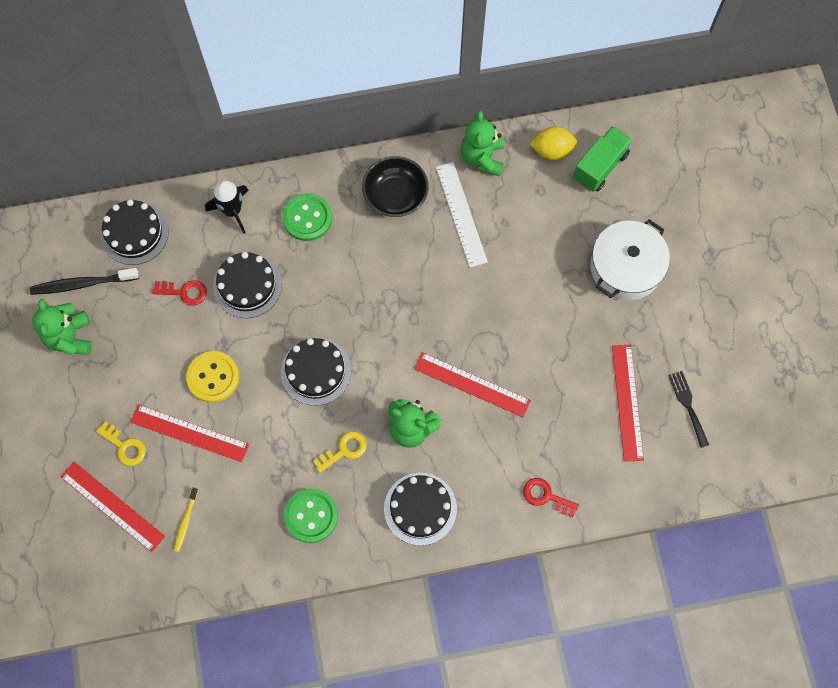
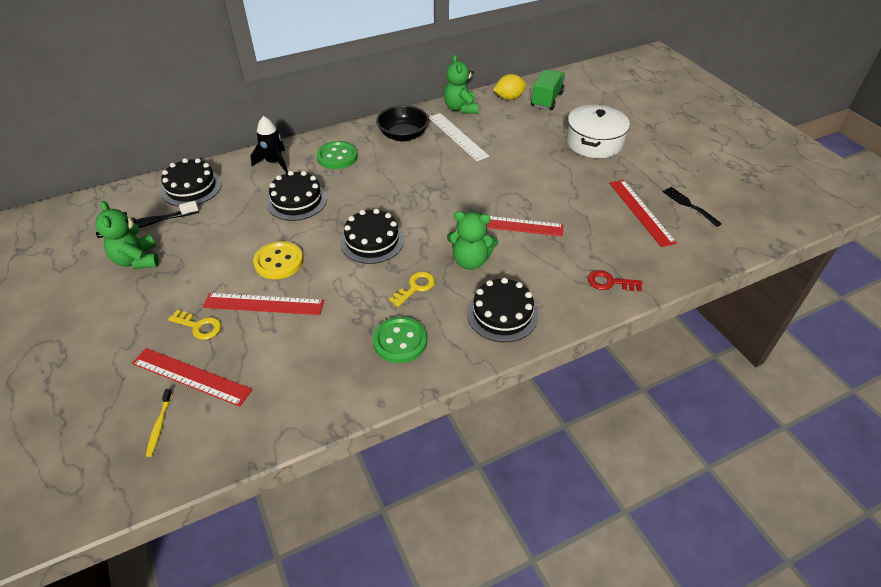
camera: 15 degrees left, 25 degrees down
(184, 292) = (241, 214): red key -> none
(186, 521) = (272, 372): yellow toothbrush -> yellow toothbrush (159, 425)

